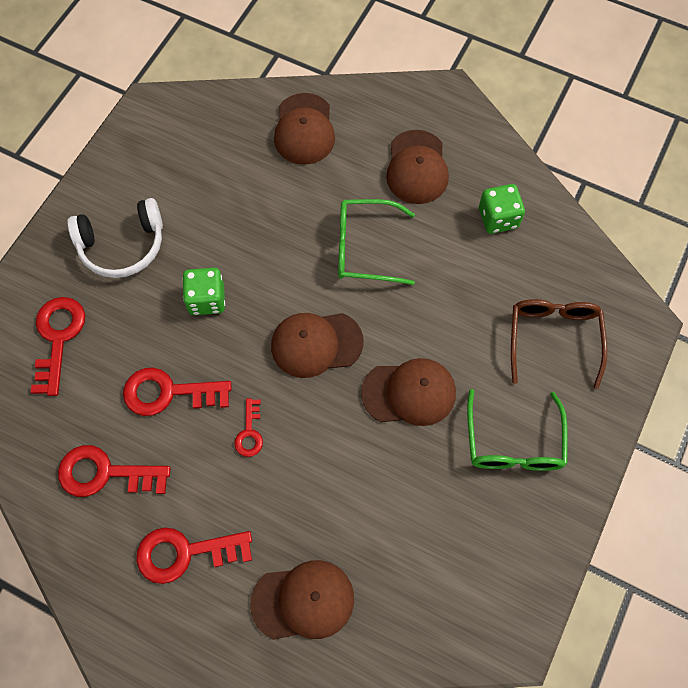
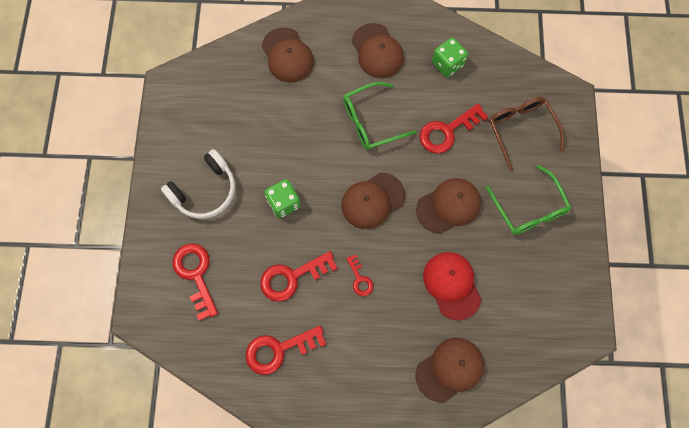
camera: 25 degrees left, 5 degrees up
(185, 553) = (360, 375): red key -> red key (447, 131)
(361, 494) = (451, 285): none -> red cap

